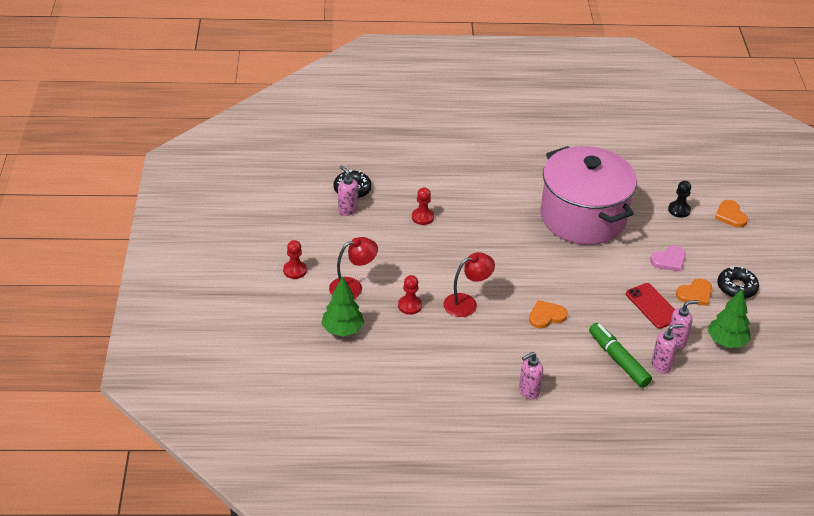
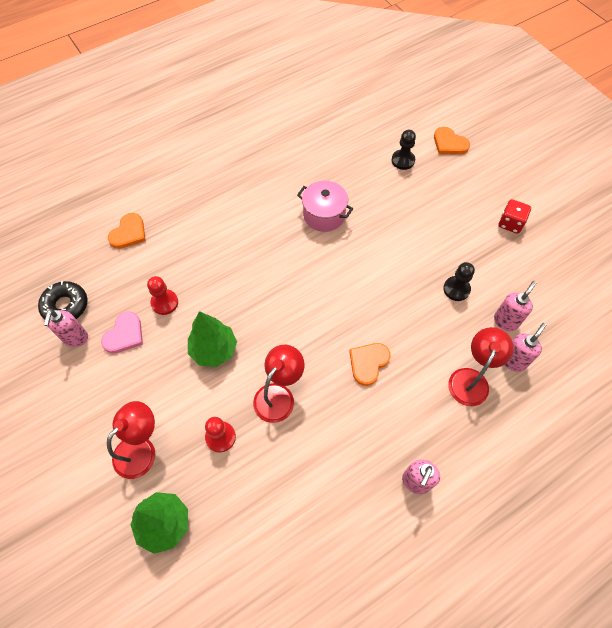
camera: 30 degrees left, 20 degrees up
(295, 270) = (58, 465): red pawn -> none
(347, 210) = (75, 338): pink soap dispenser -> pink soap dispenser turned 105 degrees counterclockwise
(583, 217) = (324, 215): pink pot -> pink pot, size x0.44
(618, 360) = (471, 379): green marker -> red lamp
(653, 306) = (456, 289): red phone -> black pawn
(669, 260) = (433, 224): pink heart -> pink heart (124, 334)
(695, 294) = (482, 252): orange heart -> orange heart (129, 233)
(726, 342) = (546, 294): green tree -> green tree (214, 350)
(736, 287) = (510, 223): black donut -> red dice

